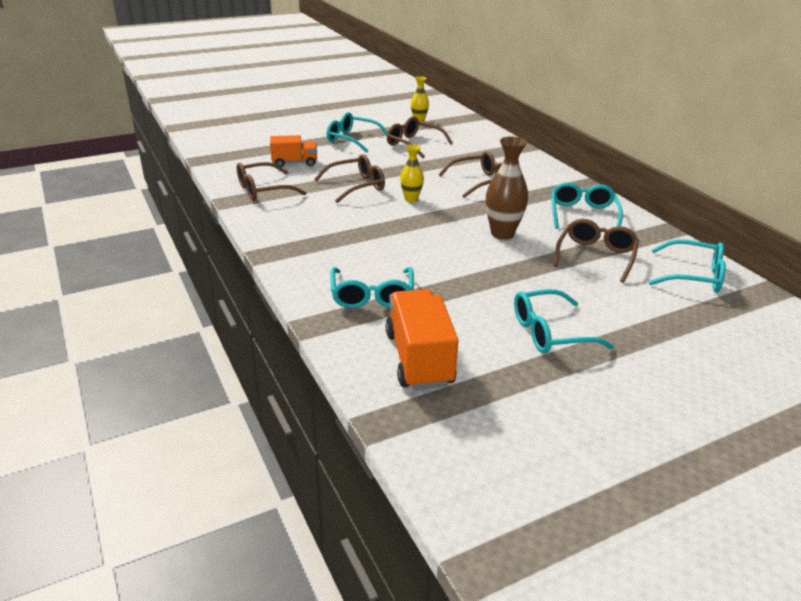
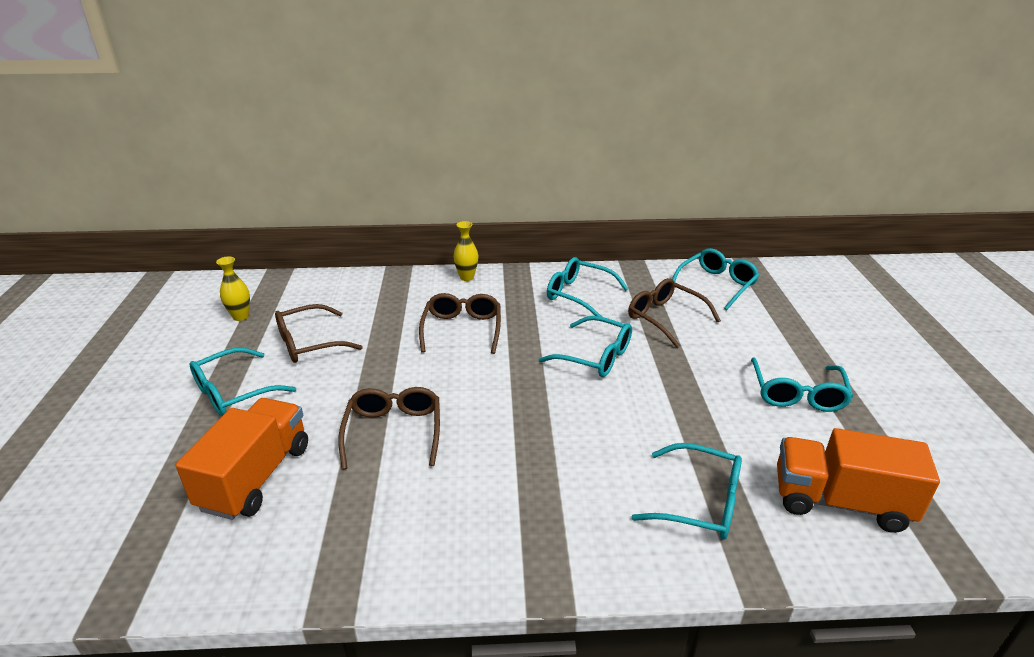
camera: 65 degrees left, 0 degrees up
(264, 190) = (325, 540): brown glasses -> none
(294, 163) = (256, 477): orange truck -> orange truck, size x1.57
(411, 199) = (468, 394): yellow vase -> yellow vase (466, 277)
(502, 234) = (594, 356): brown vase -> turquoise glasses

